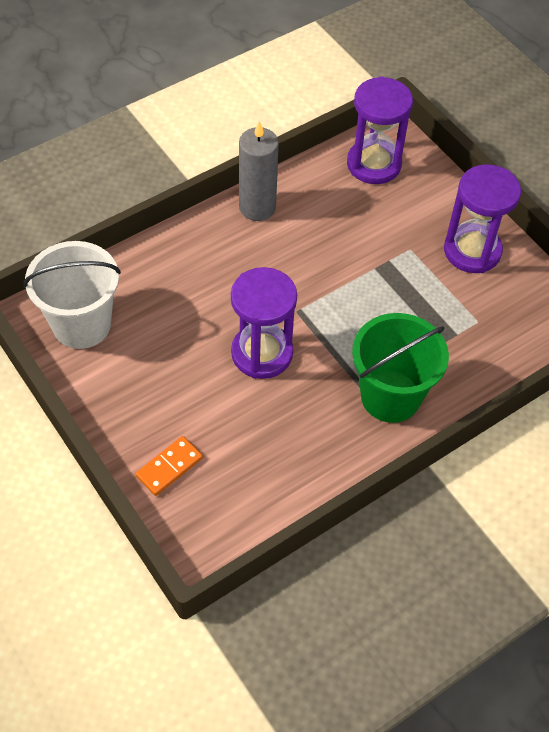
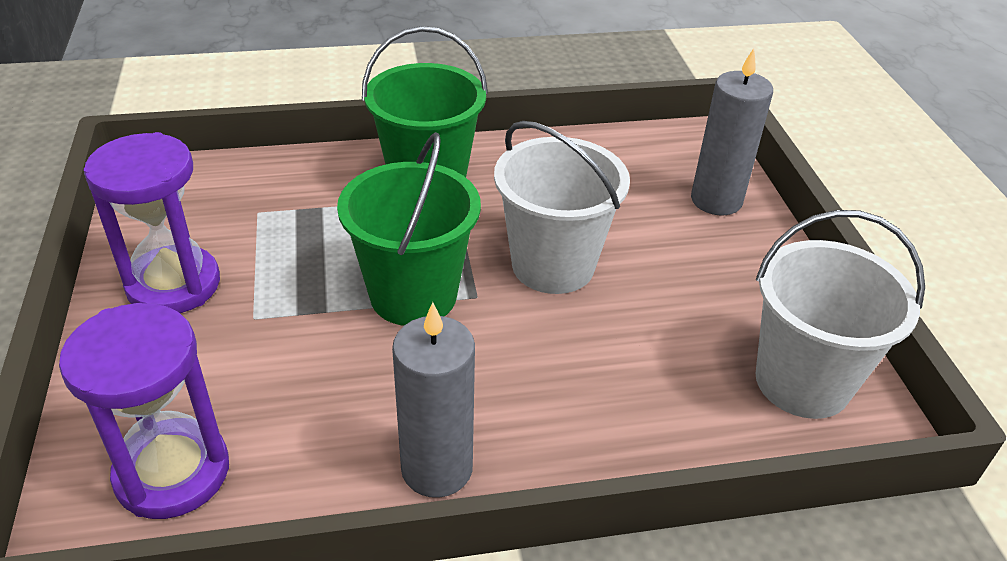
camera: 155 degrees left, 15 degrees down
(169, 467) = (716, 200): orange domino -> grey candle
(262, 353) = (553, 265): purple hourglass -> white bucket
(333, 297) = (413, 295): none -> green bucket

